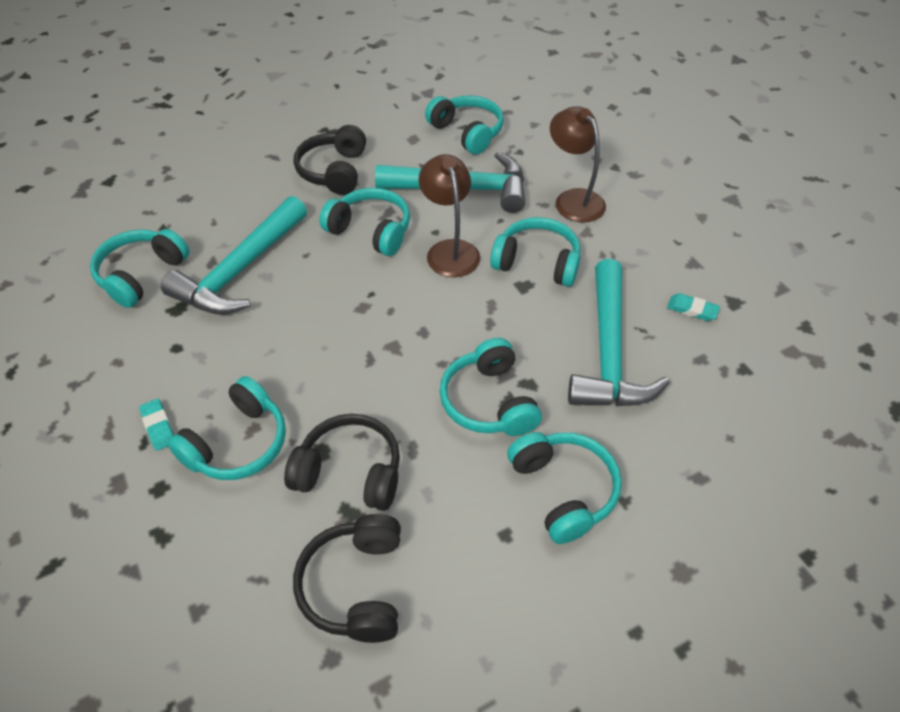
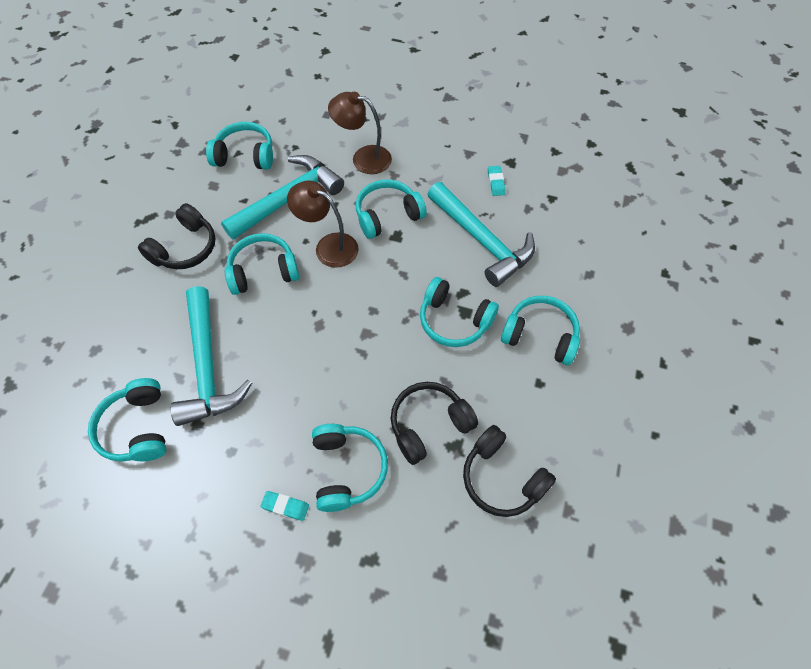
camera: 45 degrees left, 10 degrees up
(334, 171) = (185, 248): black headphones -> black headphones turned 105 degrees counterclockwise
(692, 309) = (495, 182): turquoise eraser -> turquoise eraser turned 75 degrees counterclockwise

